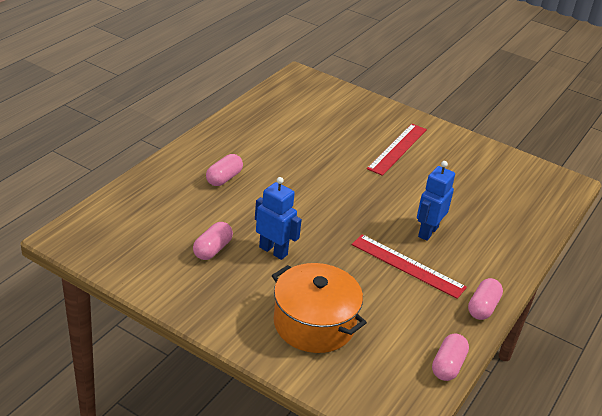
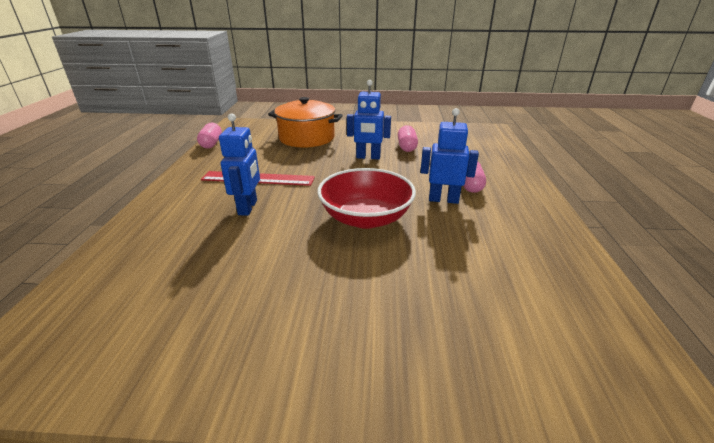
camera: 155 degrees right, 5 degrees down
(265, 175) = (443, 199): none -> blue robot
(341, 185) = (366, 218): none -> red bowl
(397, 149) = (336, 300): red ruler -> none
(482, 307) = (185, 173): pink capsule -> none

